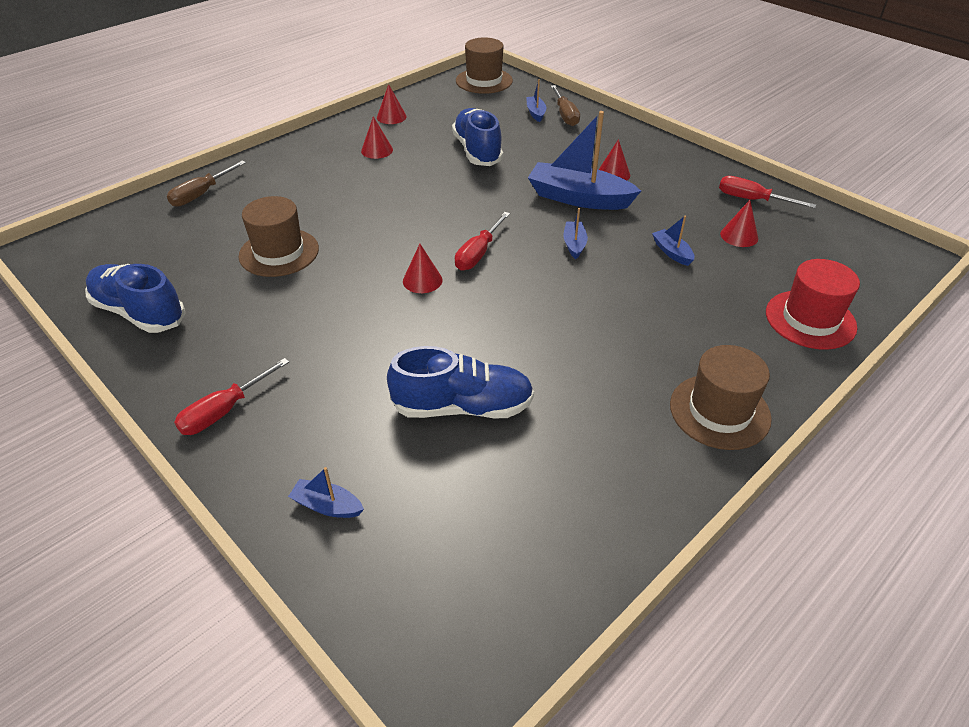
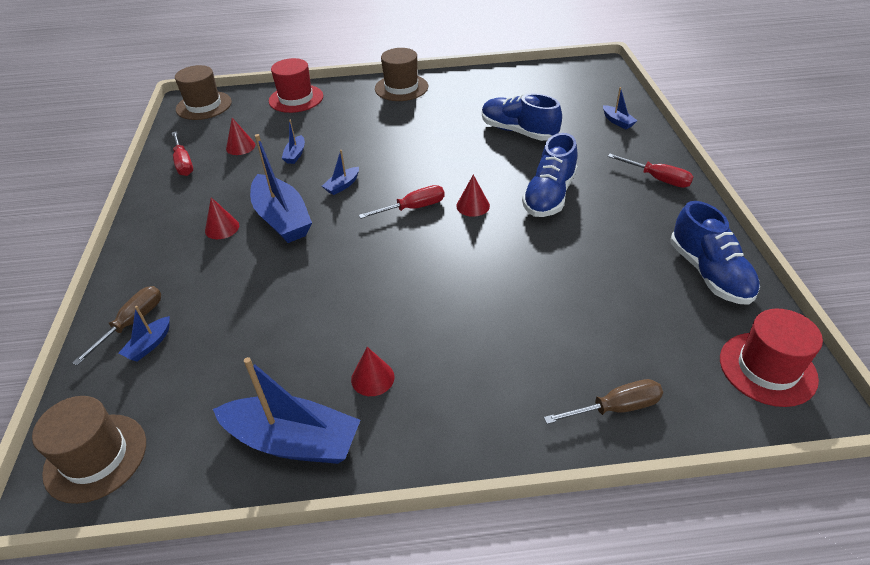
camera: 140 degrees left, 0 degrees up
(84, 256) = (767, 368): none -> red hat
(224, 411) = (657, 179): red screwdriver -> red screwdriver turned 45 degrees clockwise
(279, 252) = (566, 281): brown hat -> brown hat (204, 105)
(391, 117) = (293, 441): red cone -> blue boat
(477, 151) = (281, 317): blue shoe -> blue shoe (549, 196)

